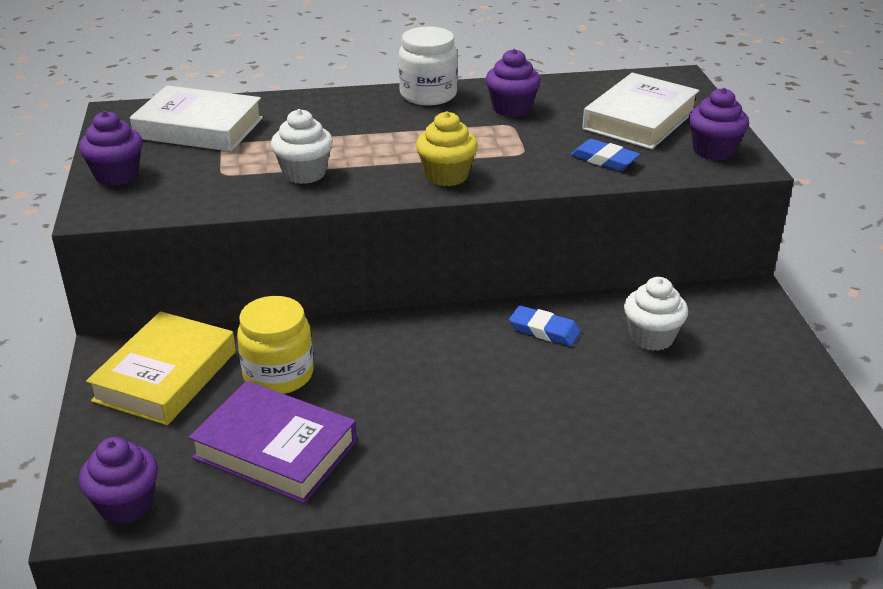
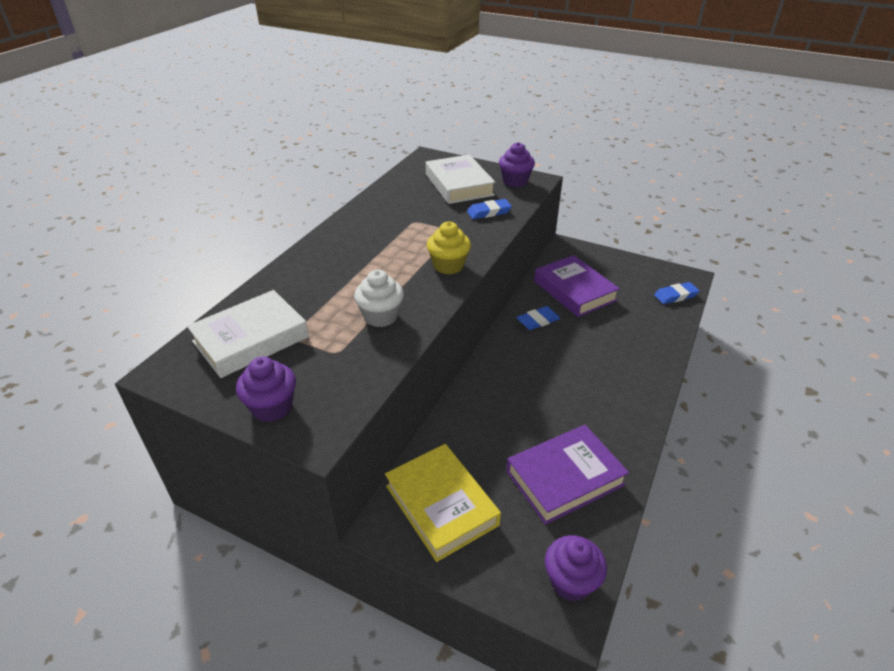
camera: 55 degrees left, 5 degrees up
(278, 375) = (489, 445): yellow jar -> none
(428, 95) = (338, 232): white jar -> none
(511, 108) = (395, 213): purple cupcake -> none
(651, 337) = (574, 291): white cupcake -> purple book
(773, 437) = (675, 295): none -> blue eraser

